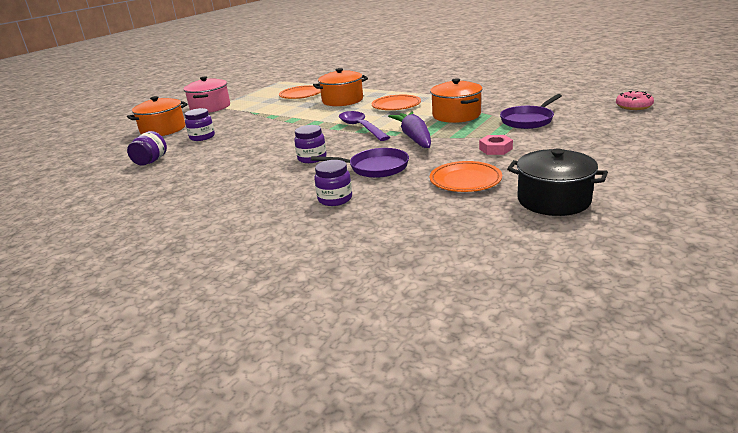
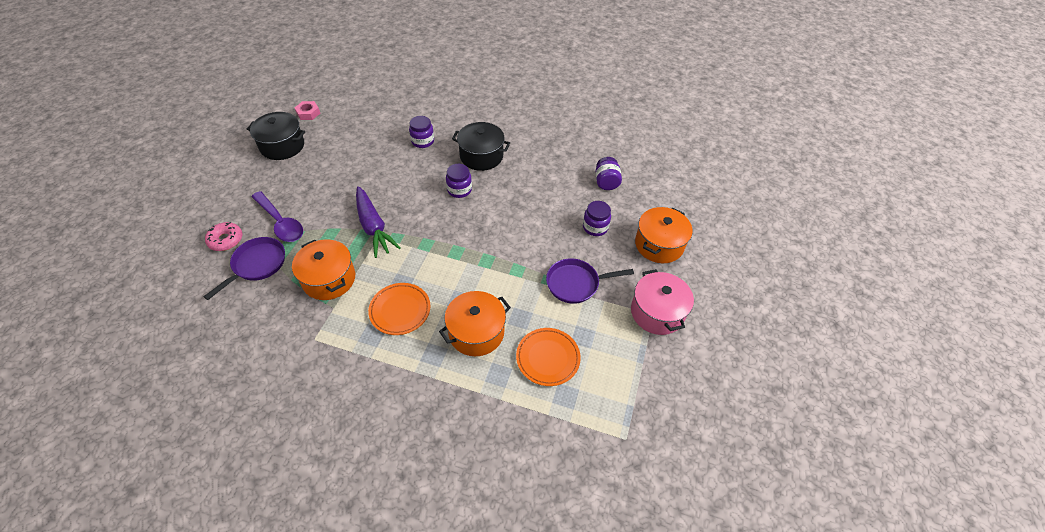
camera: 160 degrees right, 25 degrees up
(265, 183) = (481, 156): none -> black pot
(361, 127) = (431, 249): purple spoon -> purple spoon (281, 222)
(375, 168) = (402, 177): purple pan -> purple pan (576, 283)
(465, 180) = (334, 164): orange plate -> none
(495, 149) = (303, 207): pink nut -> pink nut (308, 113)
(633, 106) = (133, 300): pink donut -> pink donut (226, 240)

